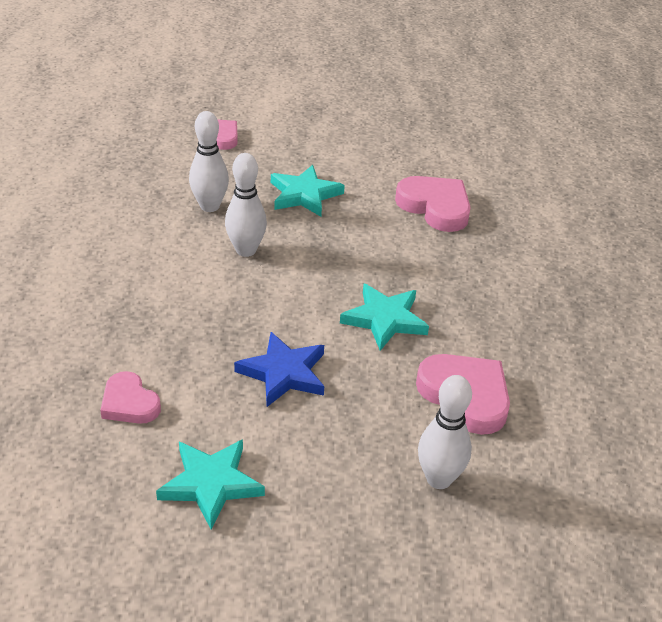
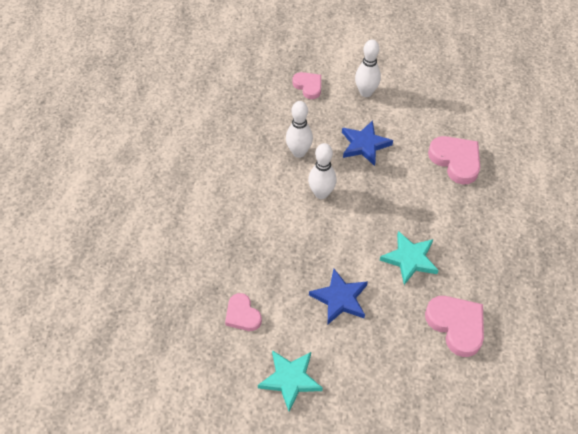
camera: 10 degrees right, 15 degrees up
(304, 195) = (364, 145): turquoise star -> blue star
(439, 479) = (431, 388): white bowling pin -> white bowling pin (366, 92)

